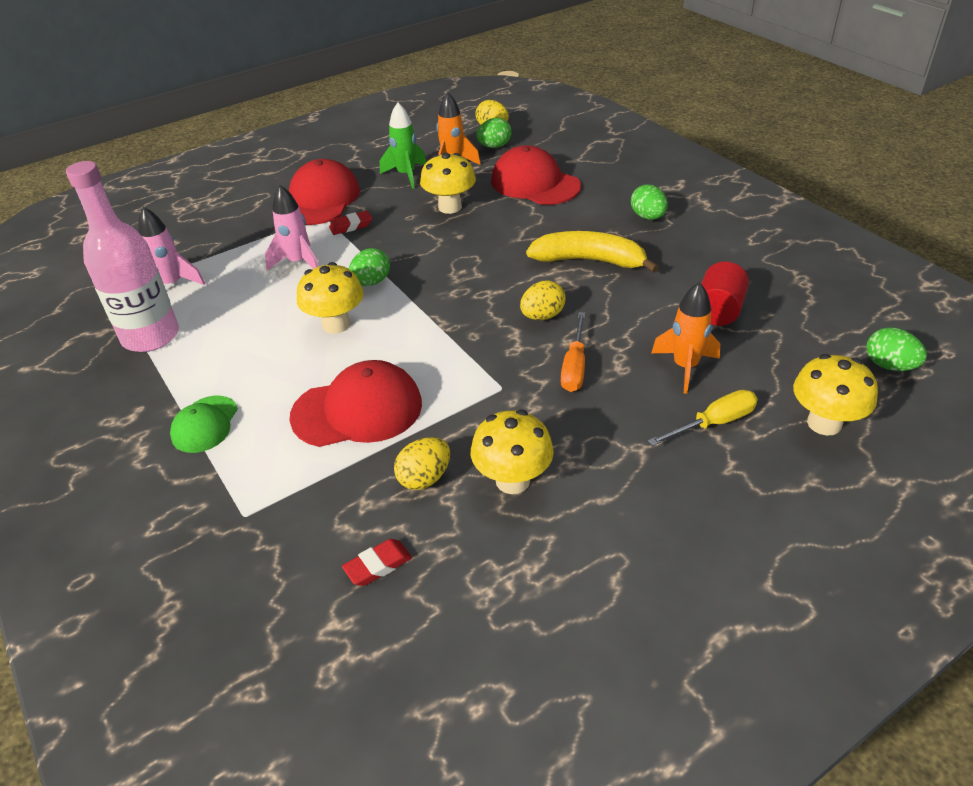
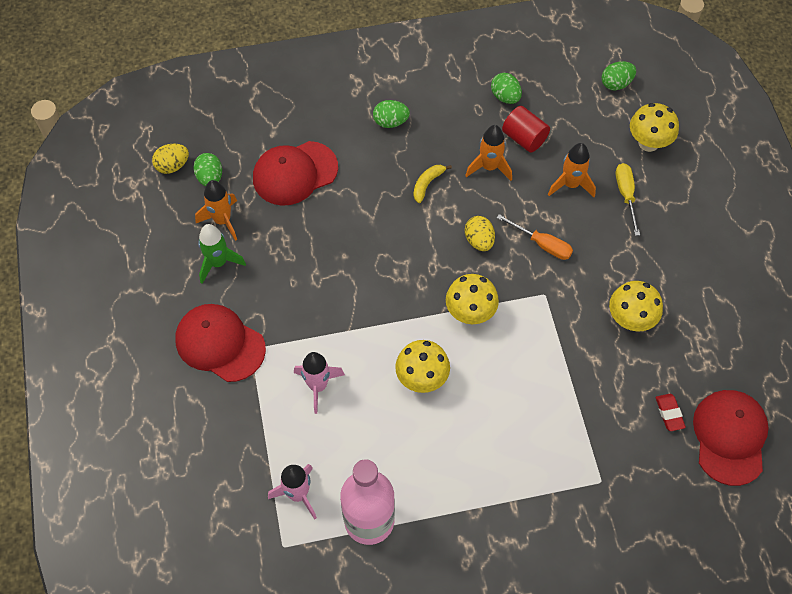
camera: 70 degrees left, 20 degrees up
(205, 424) = (500, 493): green cap -> none
(351, 226) = (282, 331): red eraser -> none
(357, 410) = (528, 389): red cap -> red cap (729, 437)
(371, 282) = (377, 339): green egg -> green egg (505, 97)
(424, 478) = (609, 367): yellow egg -> none
(450, 207) = (295, 247): yellow mushroom -> yellow mushroom (470, 313)
(589, 260) = (427, 184): yellow banana -> yellow banana, size x0.52
(651, 296) = (489, 167): none -> orange rocket

